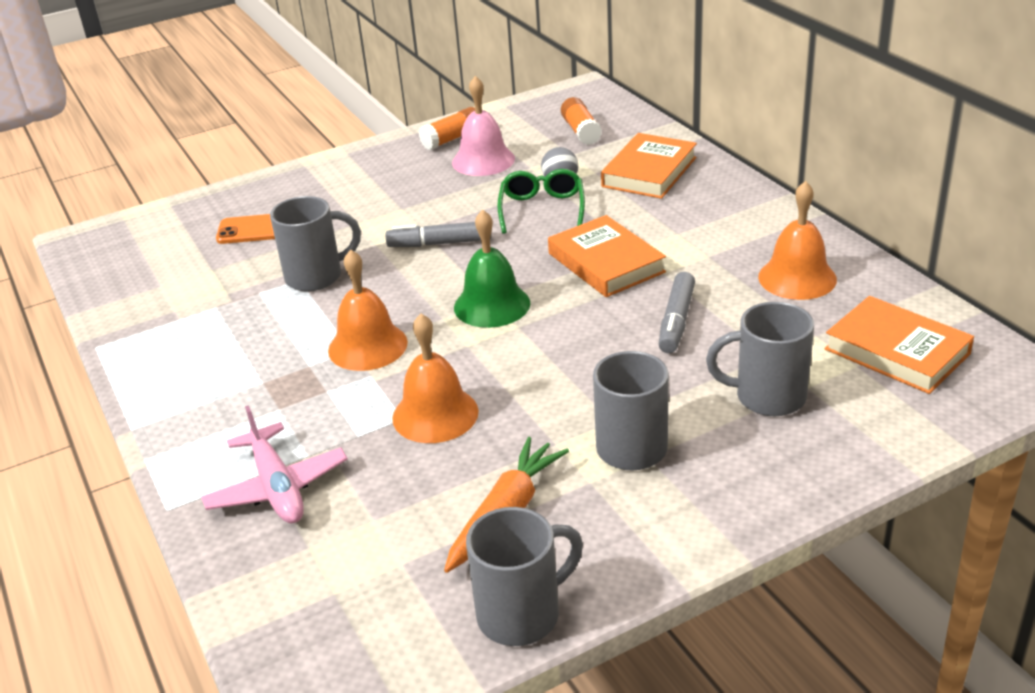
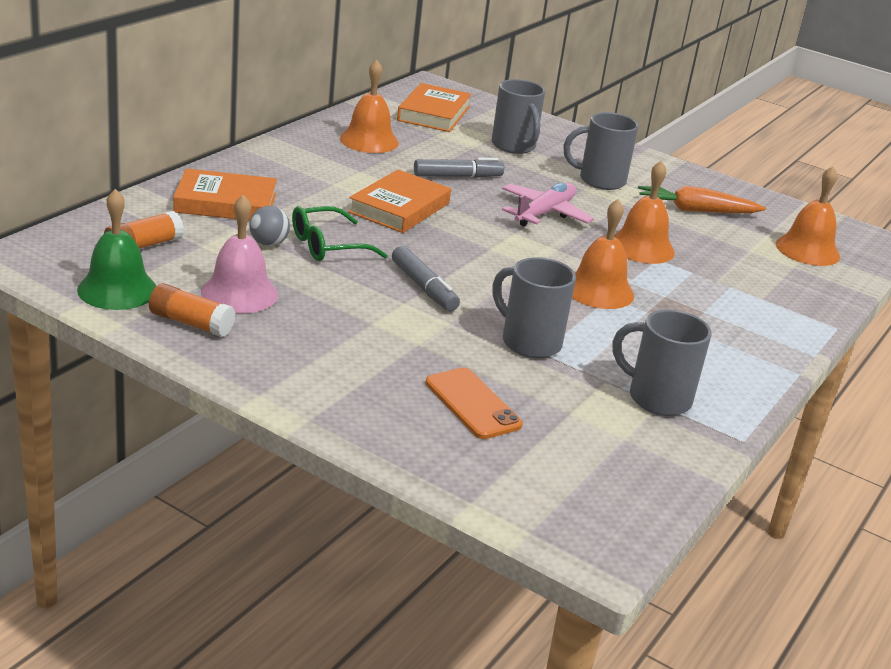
camera: 125 degrees left, 5 degrees down
(277, 488) = (769, 290): pink plane -> pink plane (544, 213)
(338, 590) = (807, 250): none -> orange bell
(492, 305) = (497, 247): green bell -> green bell (117, 289)
(521, 614) = (753, 197): grey mug -> grey mug (657, 398)

